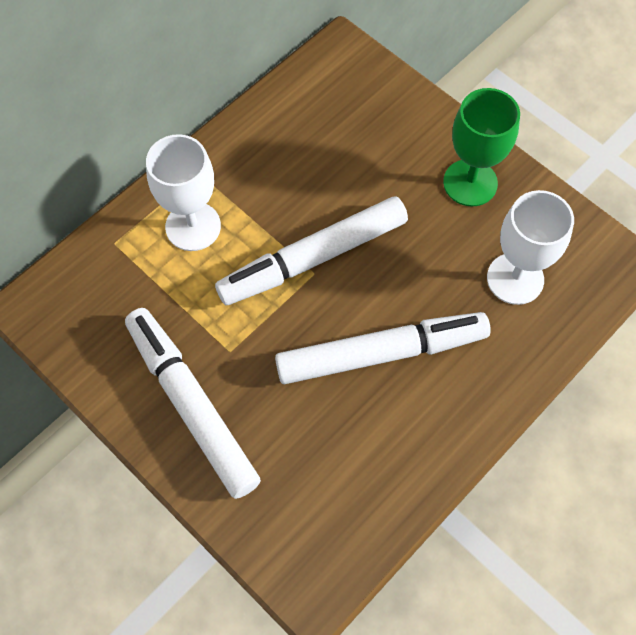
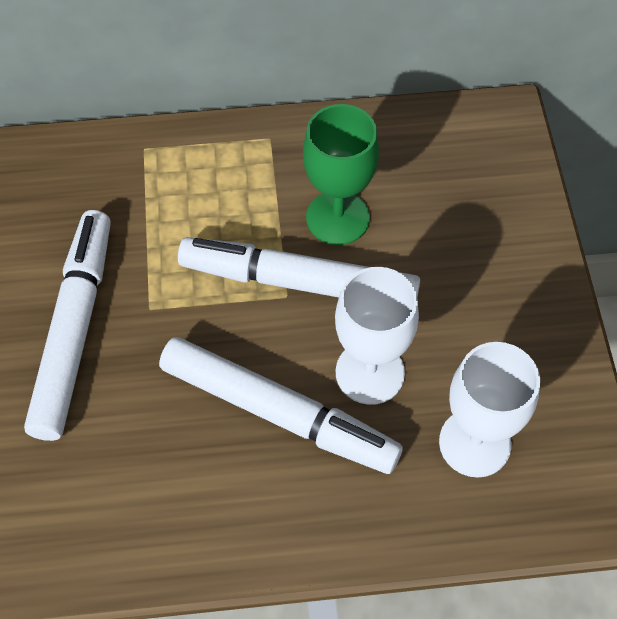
camera: 40 degrees right, 5 degrees down
(193, 226) = (221, 180): white goblet -> white goblet (370, 372)
(470, 183) = (516, 320): green goblet -> green goblet (338, 218)

